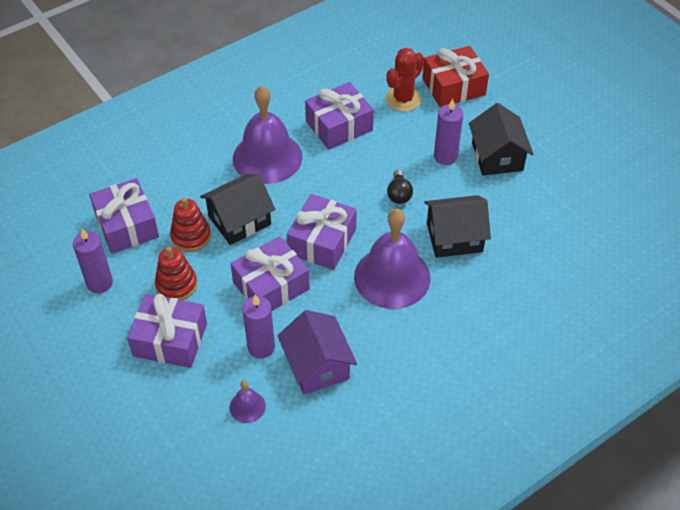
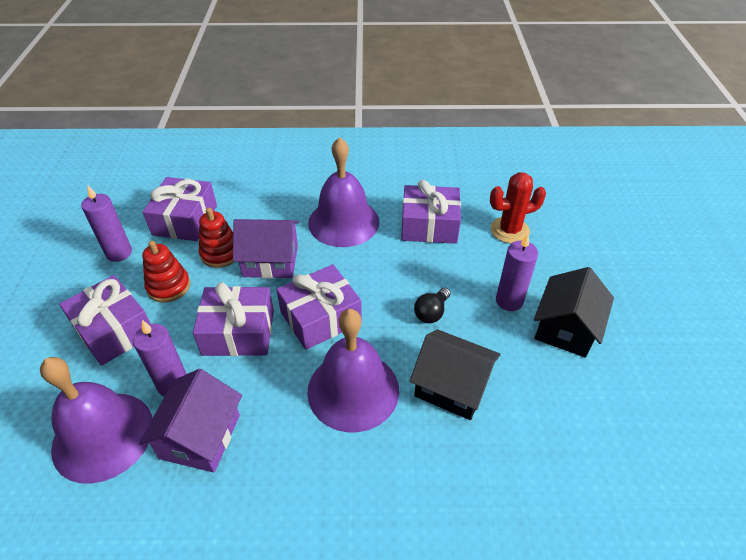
camera: 35 degrees right, 5 degrees down
(239, 220) = (270, 261): black house -> purple house
(247, 406) = (103, 436): purple bell -> purple bell, size x2.31
(453, 87) = (570, 242): red gift -> none

